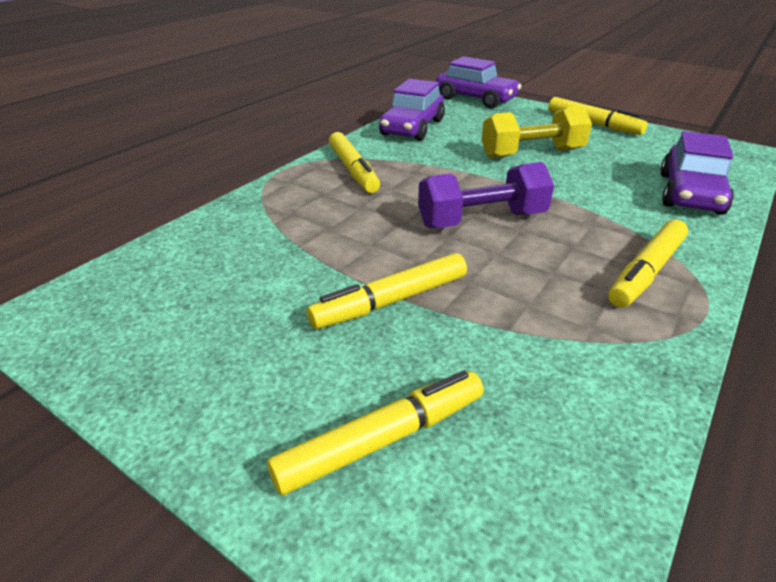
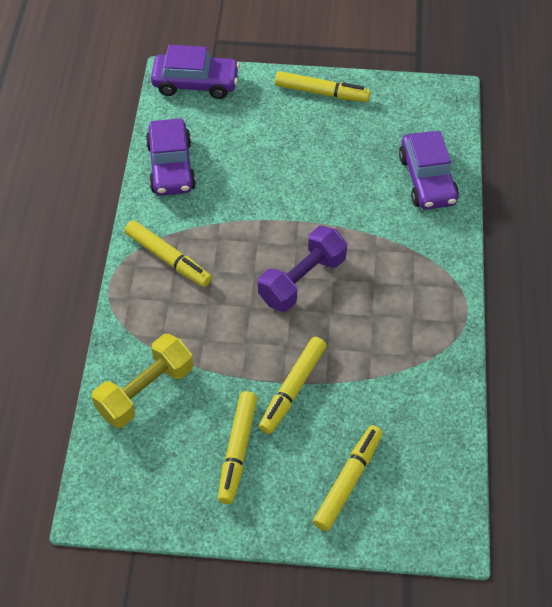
camera: 30 degrees left, 20 degrees up
(532, 154) = (294, 169): yellow dumbbell -> yellow dumbbell (145, 391)
(646, 272) = (425, 288): yellow marker -> yellow marker (238, 450)

